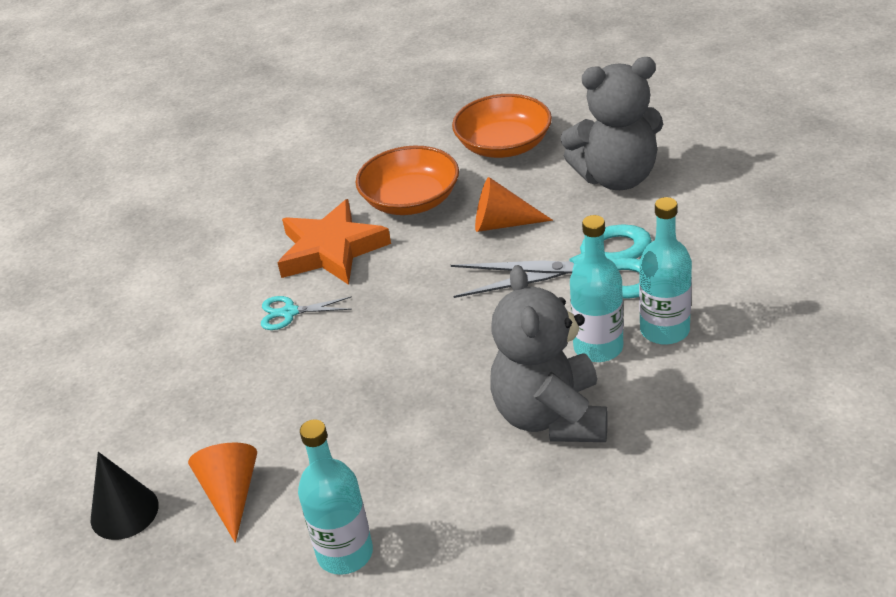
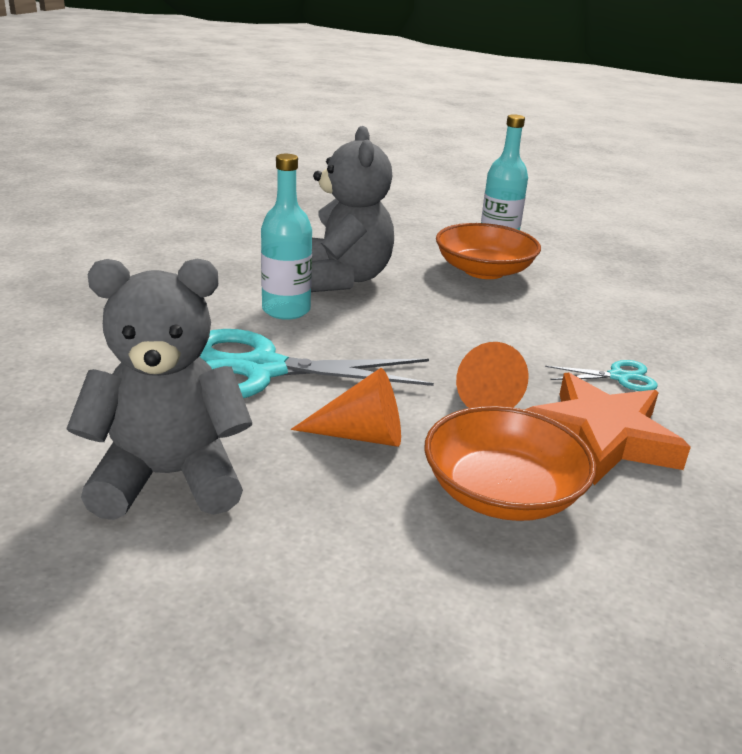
camera: 175 degrees right, 10 degrees down
(124, 512) = (676, 275): black cone -> none
(231, 495) = (596, 273): orange cone -> orange cone (481, 395)
(504, 145) = (338, 578): orange bowl -> orange bowl (484, 271)
(664, 330) = (216, 313): turquoise bottle -> none

